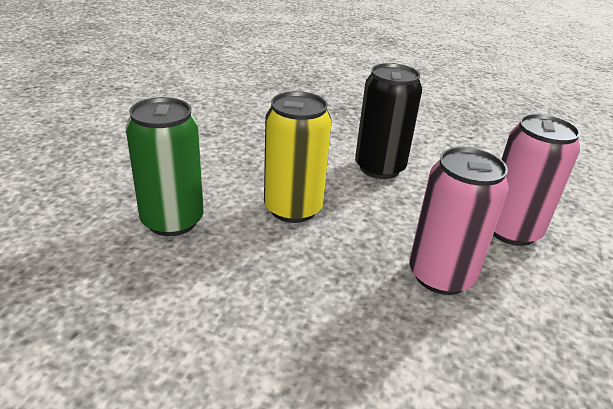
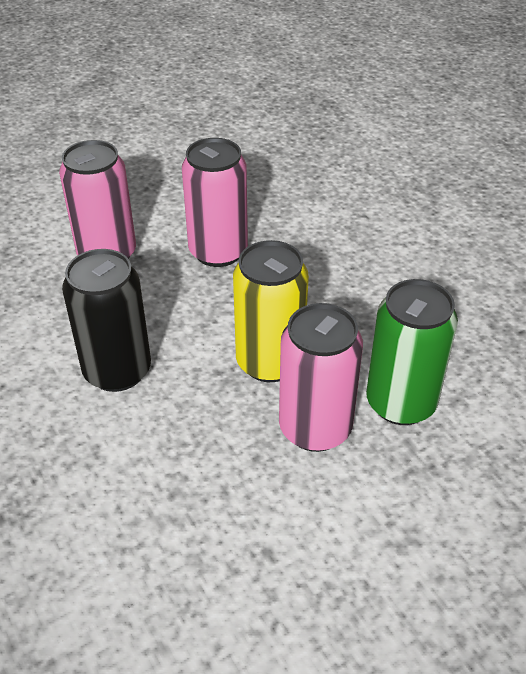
camera: 140 degrees left, 10 degrees up
(224, 185) = (315, 428): none -> pink can

